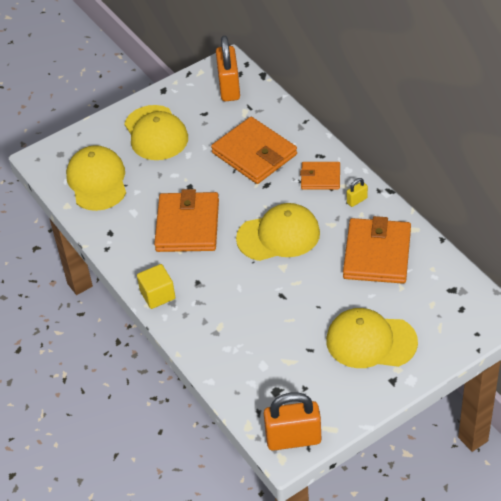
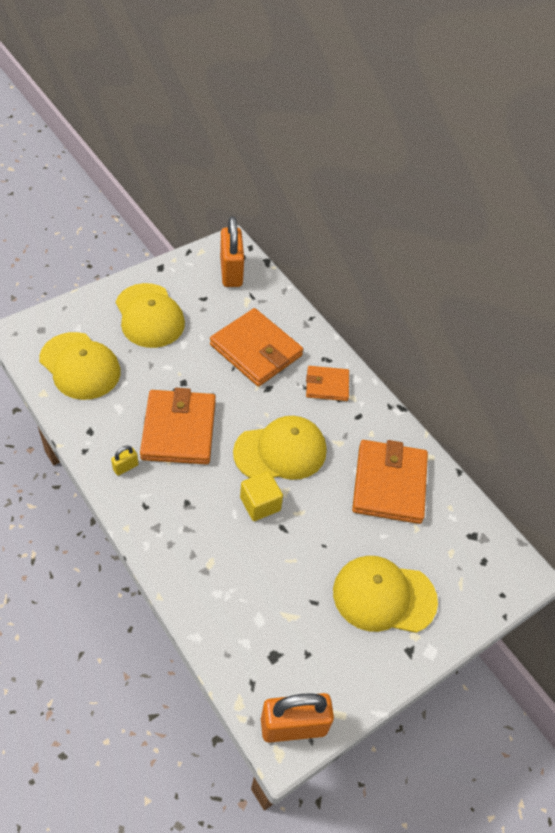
camera: 10 degrees left, 5 degrees up
(97, 181) = (80, 366): yellow cap -> yellow cap turned 150 degrees clockwise
(157, 295) = (140, 516): yellow cube -> yellow cube (260, 504)
(357, 200) = (366, 416): yellow padlock -> yellow padlock (125, 467)

